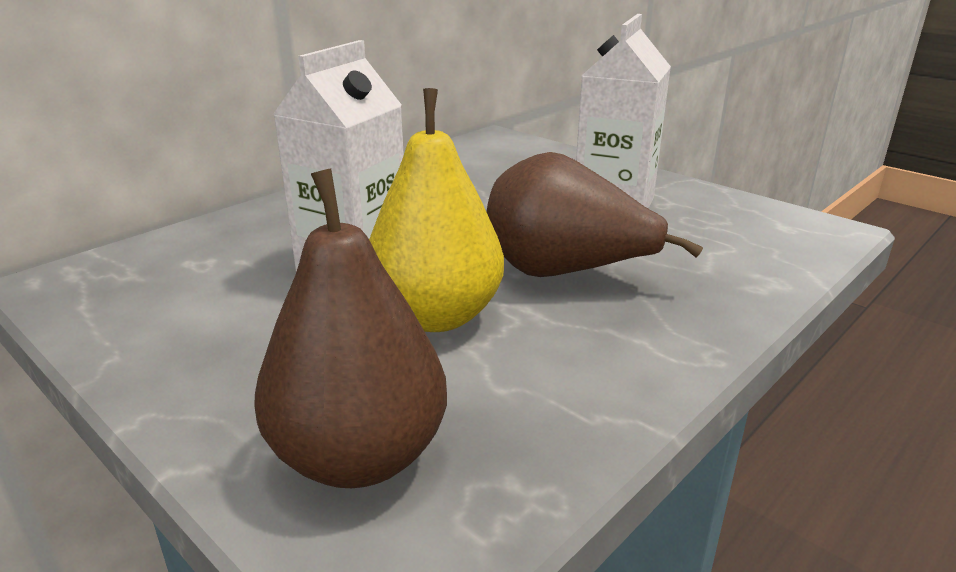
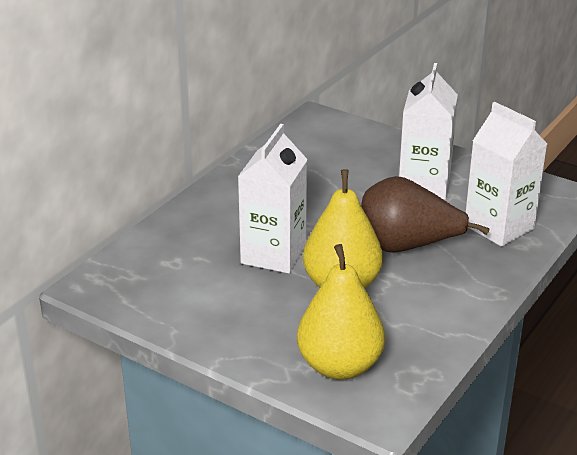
camera: 10 degrees left, 5 degrees up
(359, 457) = (340, 366): brown pear -> yellow pear
(720, 260) = (499, 227): none -> white carton

